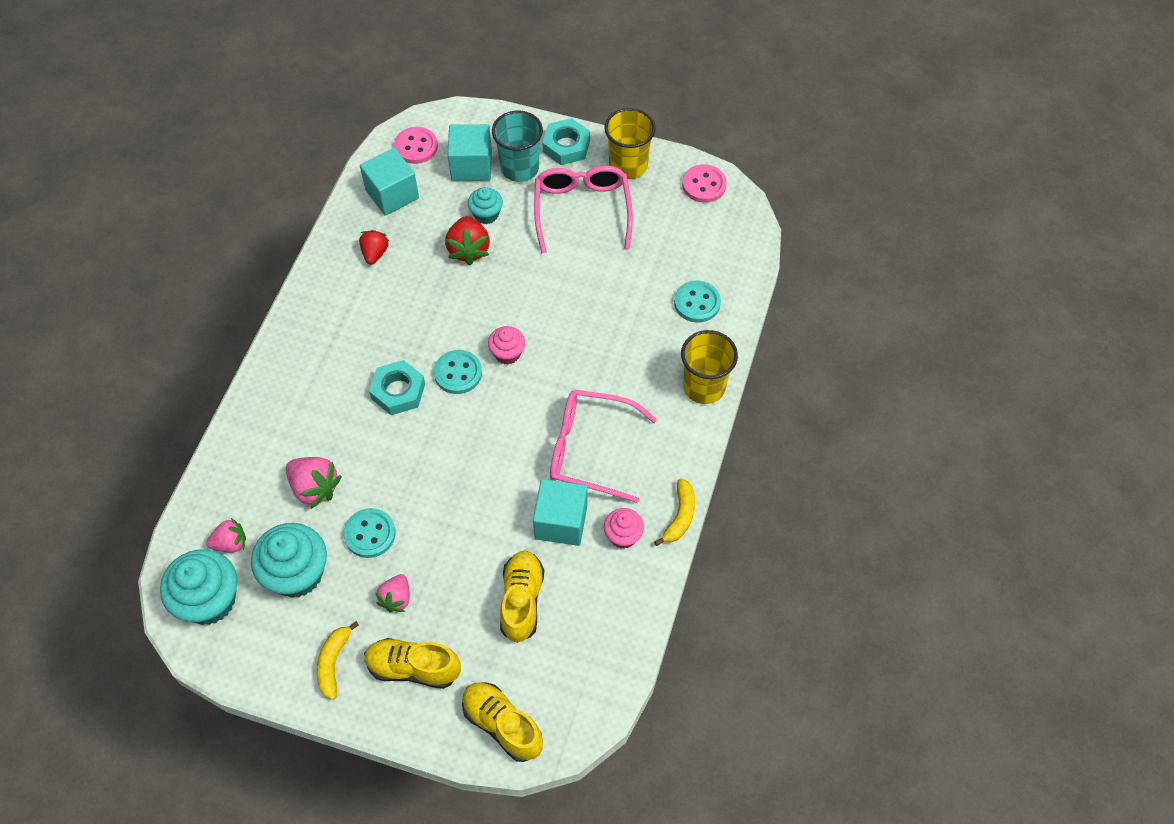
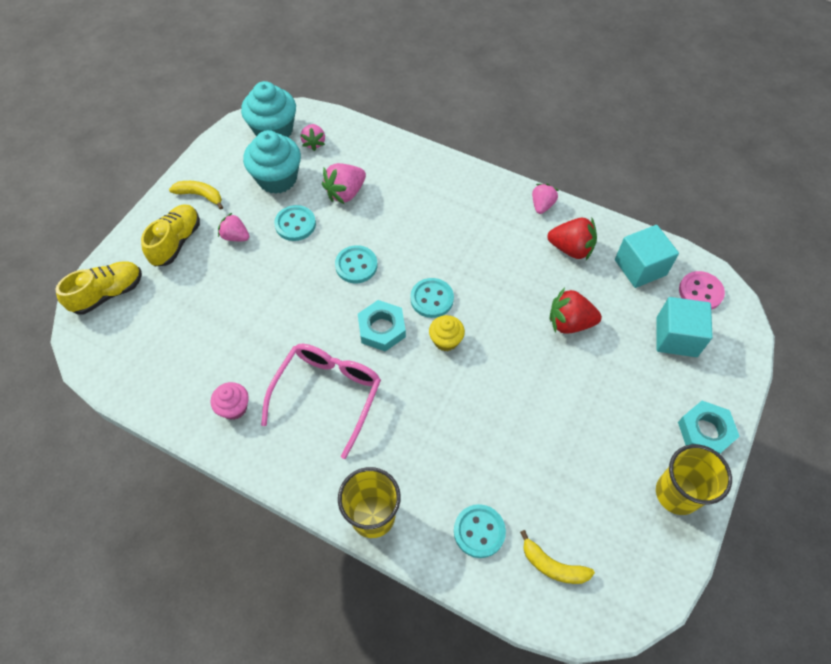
camera: 100 degrees right, 0 degrees up
(316, 283) = (542, 205): none -> pink strawberry
(375, 253) = (571, 249): red strawberry -> red strawberry, size x1.51
(398, 391) = (422, 253): turquoise nut -> turquoise nut (382, 329)
(423, 455) = (356, 265): none -> turquoise button
(486, 214) = (612, 343): turquoise cupcake -> none
(507, 353) = (446, 340): pink cupcake -> yellow cupcake
(519, 168) = (673, 381): turquoise cup -> none
(521, 600) = (202, 320): yellow shoe -> none
(561, 522) = (263, 359): turquoise cube -> none
(582, 210) = (614, 433): pink glasses -> none
(680, 516) = (237, 461): yellow banana -> yellow banana (552, 565)
(704, 185) = (647, 577): pink button -> none

